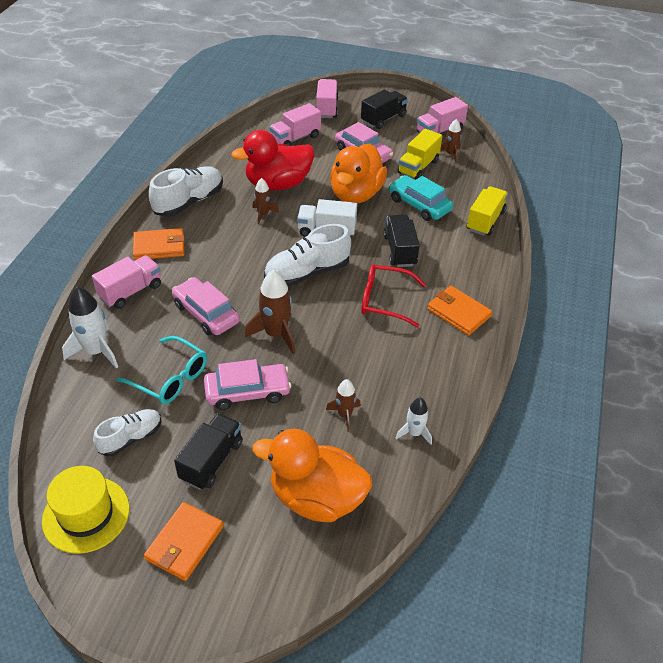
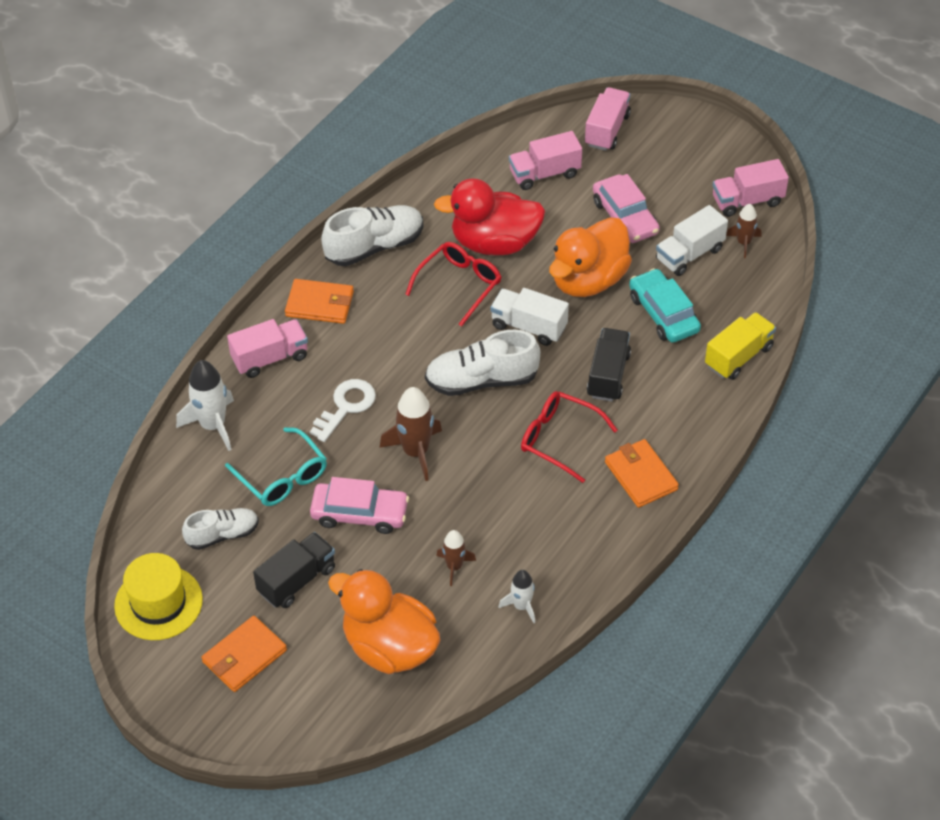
camera: 20 degrees right, 5 degrees up
(206, 313) = (346, 406): pink car -> white key
(263, 214) = (459, 285): brown rocket -> red glasses
(383, 119) = (678, 165): black truck -> none
(418, 167) = (689, 254): yellow truck -> white truck

